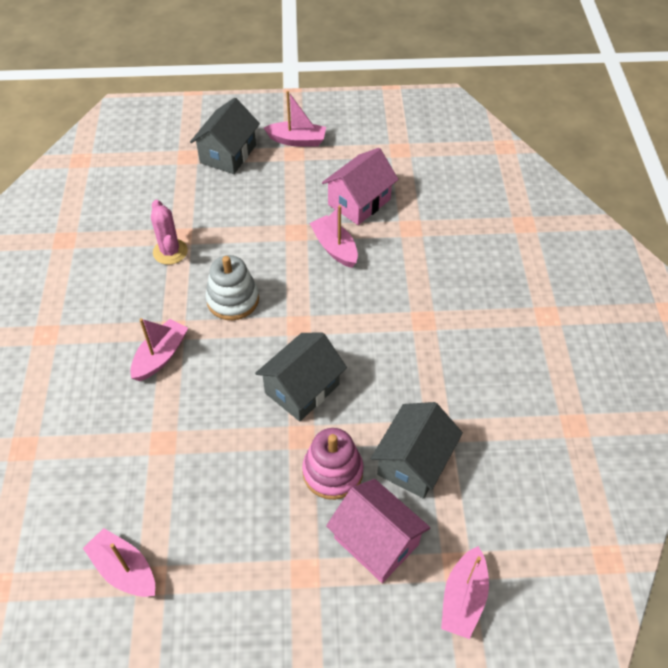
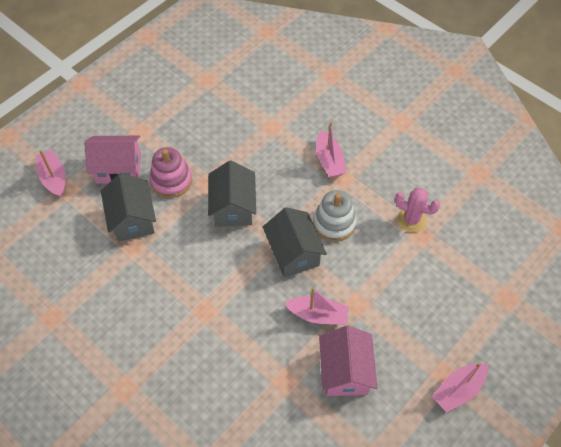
camera: 135 degrees right, 5 degrees up
(124, 569) = (223, 74): pink boat -> none
(228, 154) = (485, 327): grey house -> grey house (293, 253)

